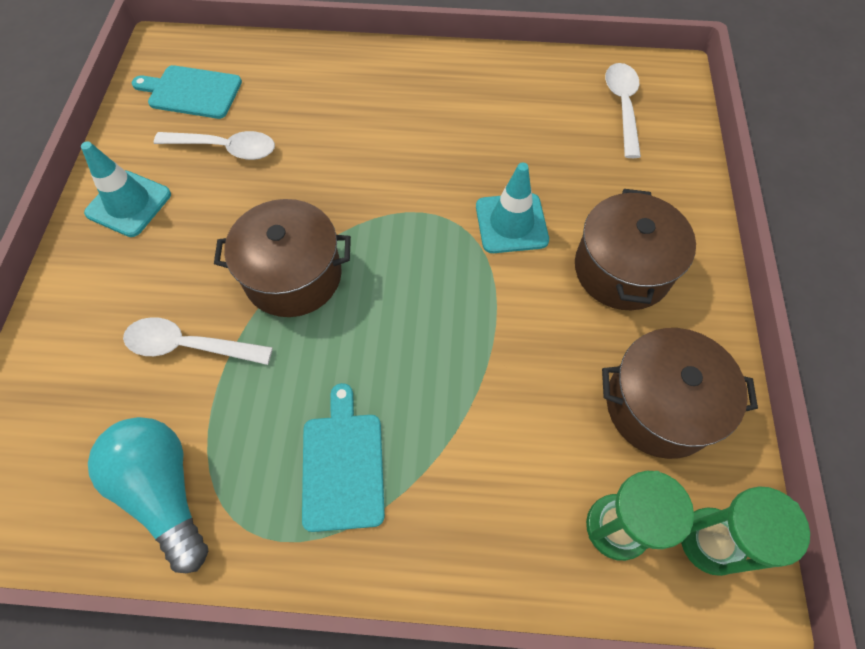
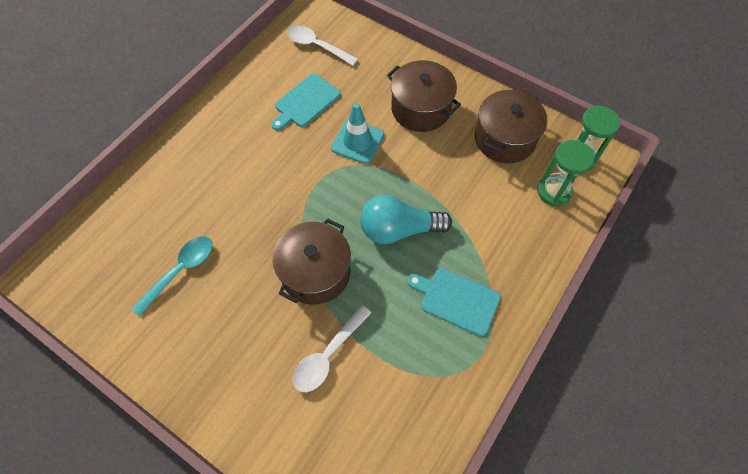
camera: 60 degrees left, 0 degrees up
(129, 204) = (182, 354): turquoise traffic cone -> none
(164, 491) = (420, 406): turquoise light bulb -> turquoise light bulb (399, 229)
(191, 92) = (107, 272): turquoise cutting board -> turquoise cutting board (306, 102)
(226, 148) = (180, 271): white spoon -> turquoise spoon

